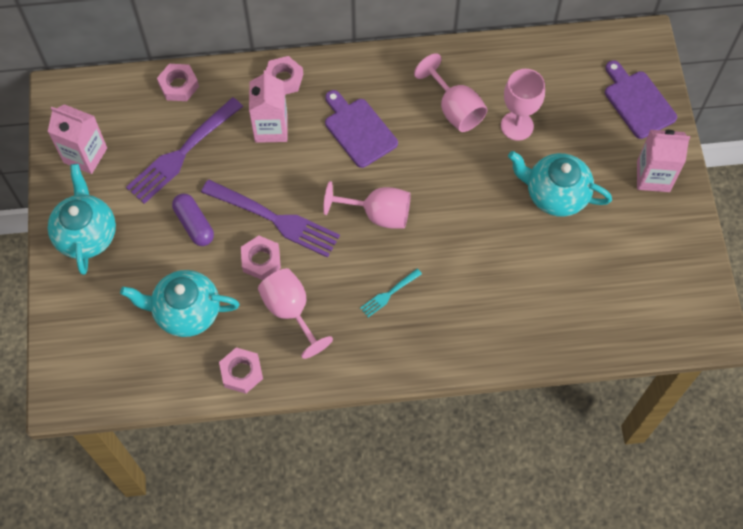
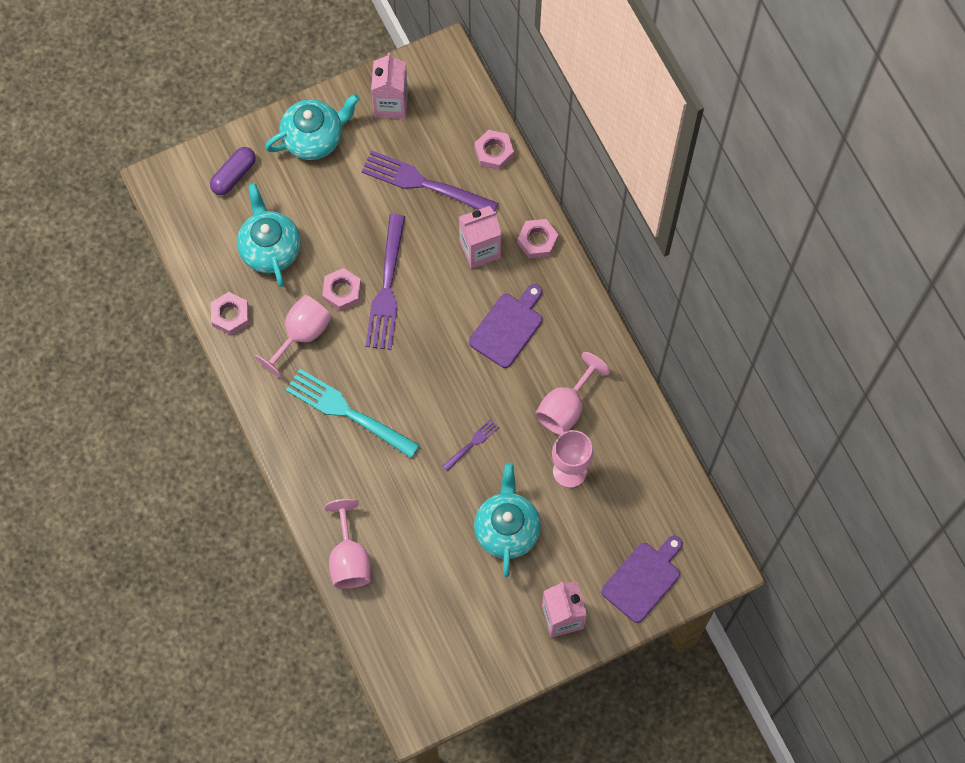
camera: 70 degrees right, 5 degrees up
(194, 224) = (356, 222): purple capsule -> purple capsule (234, 175)
(378, 214) = (425, 375): pink goblet -> pink goblet (349, 559)
(389, 293) = (349, 412): turquoise fork -> turquoise fork, size x2.11
(461, 196) = (472, 444): none -> purple fork

